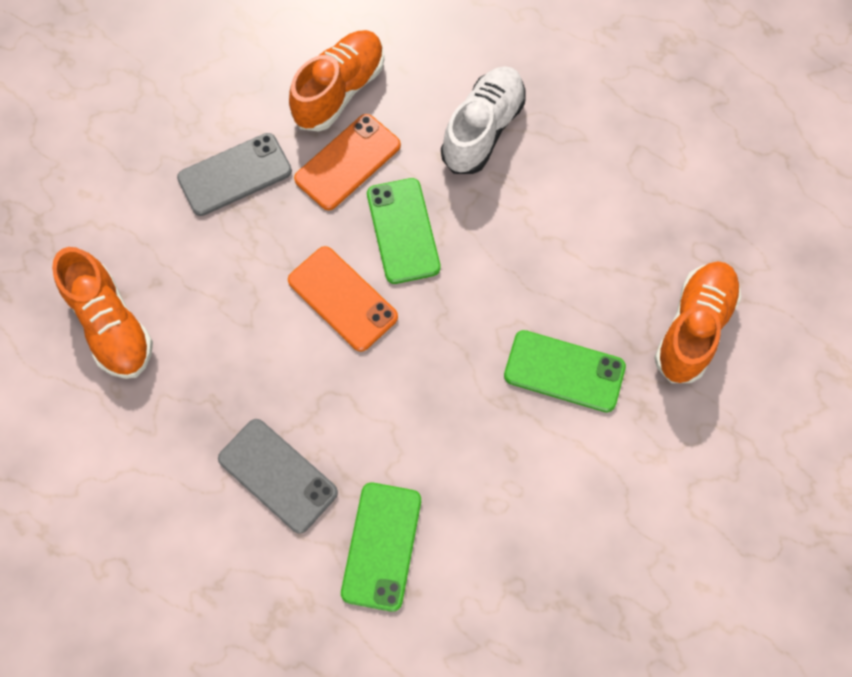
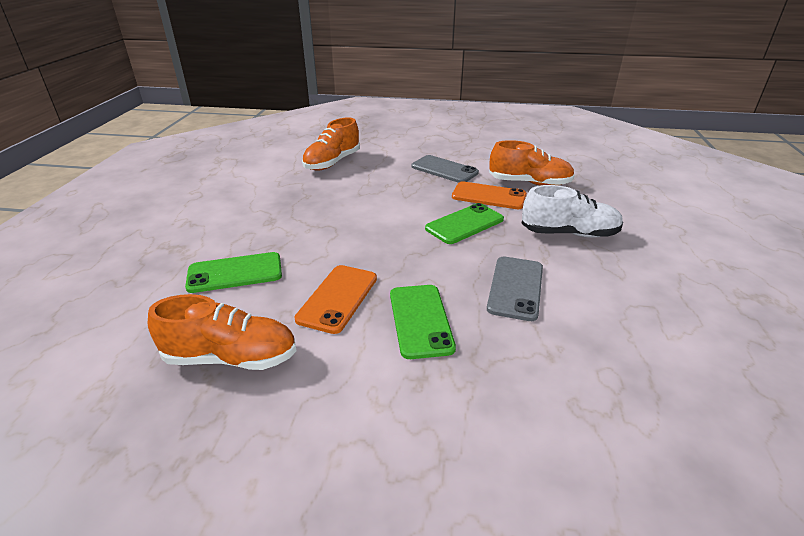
camera: 65 degrees right, 35 degrees down
(278, 475) = (270, 225): grey phone -> grey phone (515, 288)
(342, 298) = (400, 216): orange phone -> orange phone (338, 298)
(693, 328) = (526, 391): orange shoe -> orange shoe (231, 357)

